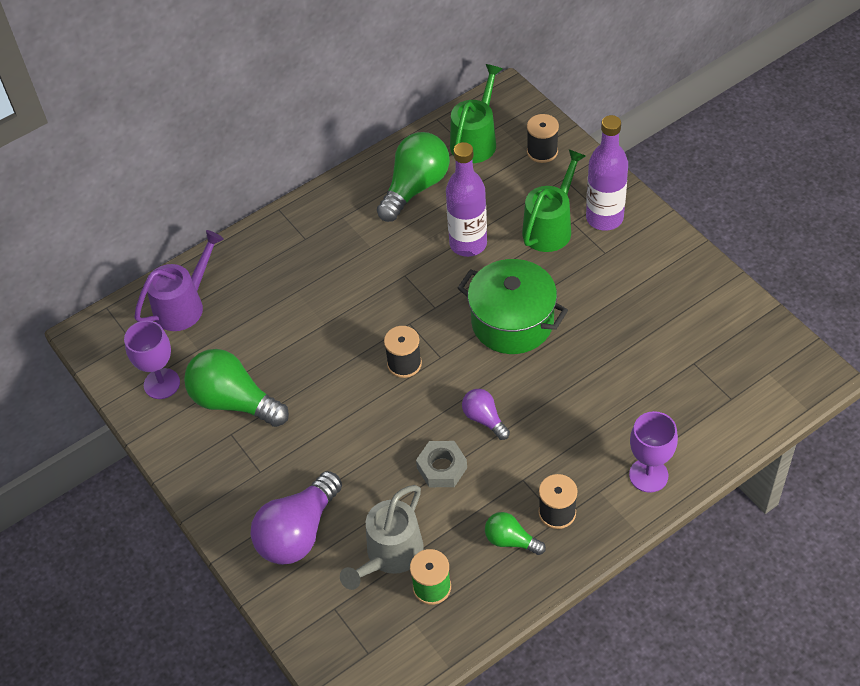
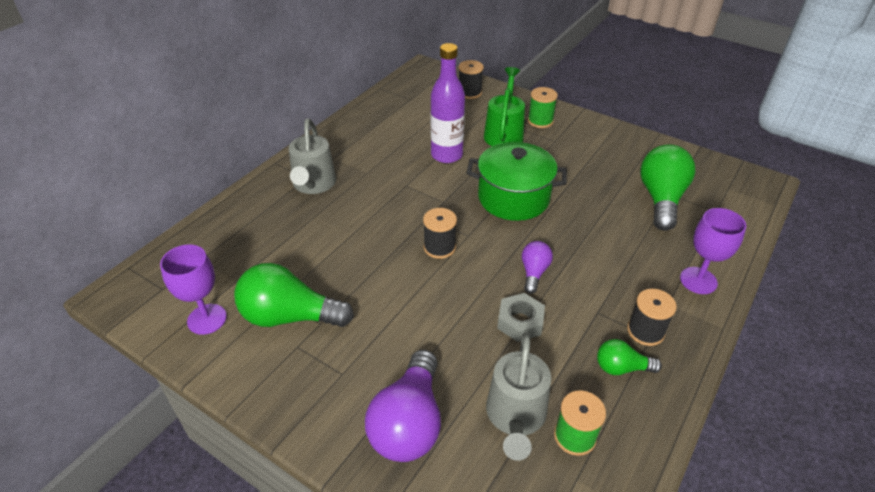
camera: 25 degrees left, 10 degrees down
(184, 305) = (210, 248): purple watering can -> none
(308, 250) = (313, 185): none -> grey watering can
(415, 187) = (384, 129): green light bulb -> green light bulb (661, 199)
(476, 140) = (416, 94): green watering can -> none
(484, 419) = (534, 272): purple light bulb -> purple light bulb turned 75 degrees clockwise
(604, 218) = (540, 121): purple bottle -> green spool

